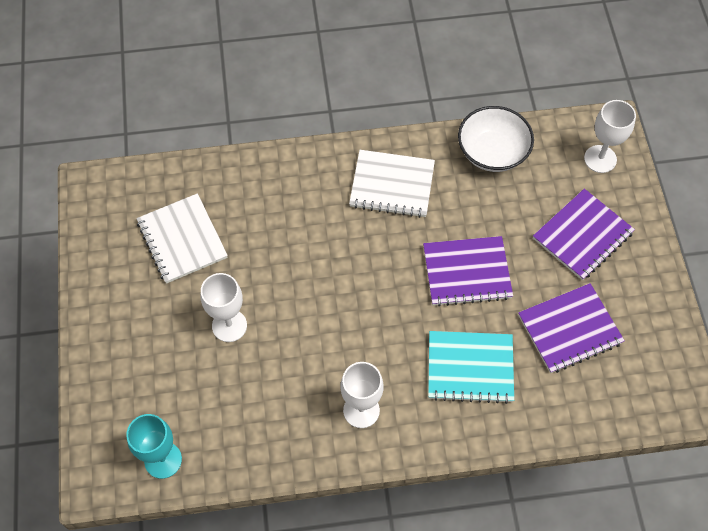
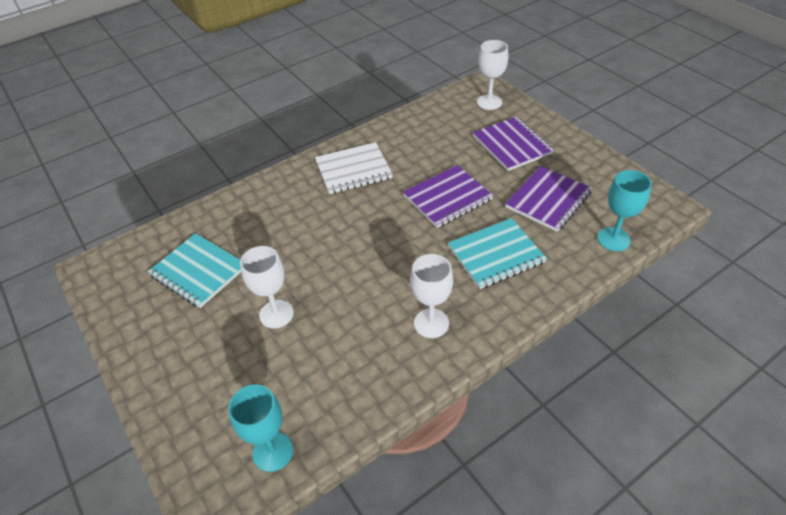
camera: 25 degrees left, 15 degrees down
(182, 240) = (198, 271): white notebook -> turquoise notebook
(492, 152) = (413, 125): white bowl -> none
(582, 236) = (512, 145): purple notebook -> purple notebook turned 45 degrees counterclockwise
(602, 412) = (613, 239): none -> turquoise goblet

